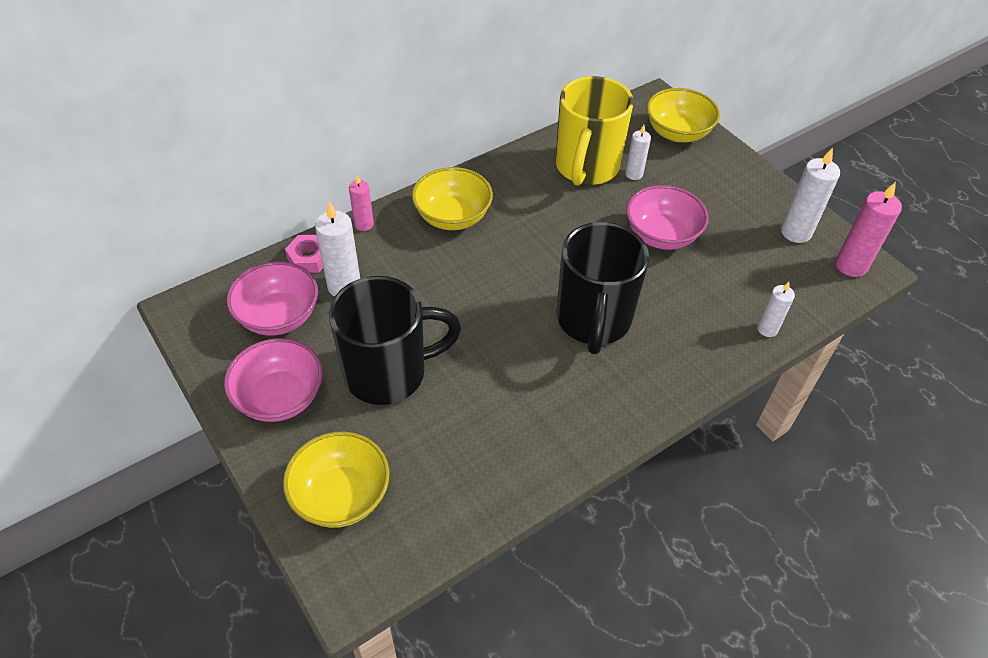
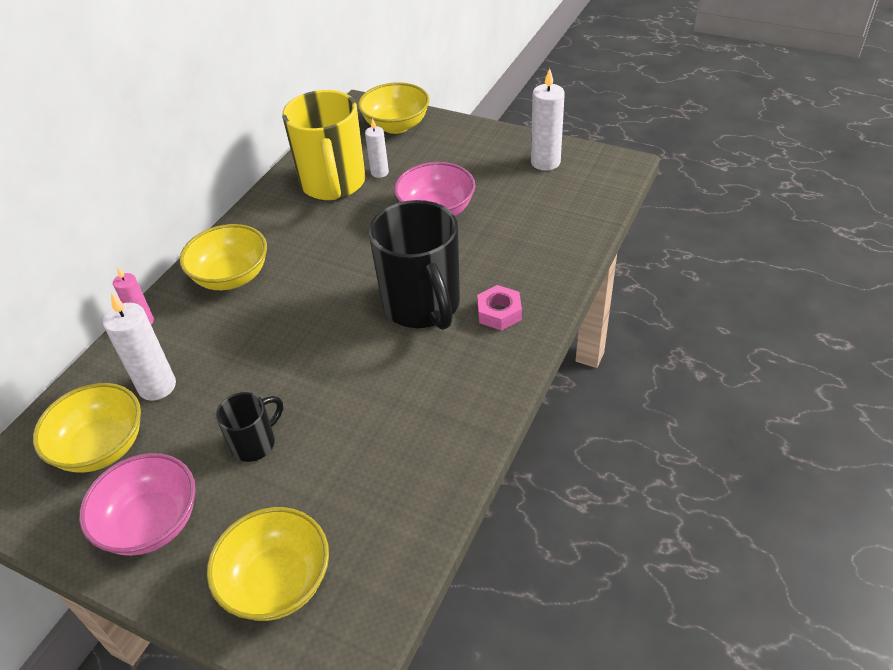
camera: 25 degrees left, 5 degrees down
(279, 316) = (102, 447): pink bowl -> yellow bowl
(309, 258) = (102, 377): pink nut -> pink nut (499, 312)
(389, 373) = (255, 443): black mug -> black mug, size x0.49
(767, 329) = (573, 245): white candle -> none
(851, 265) = (605, 169): pink candle -> none

